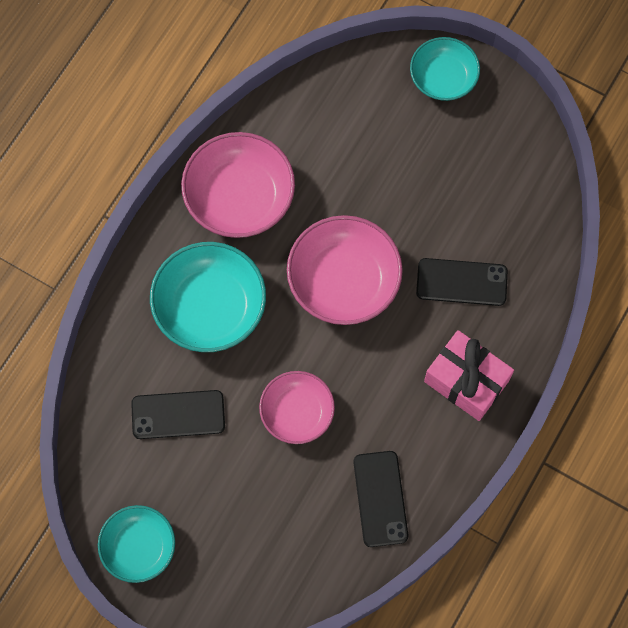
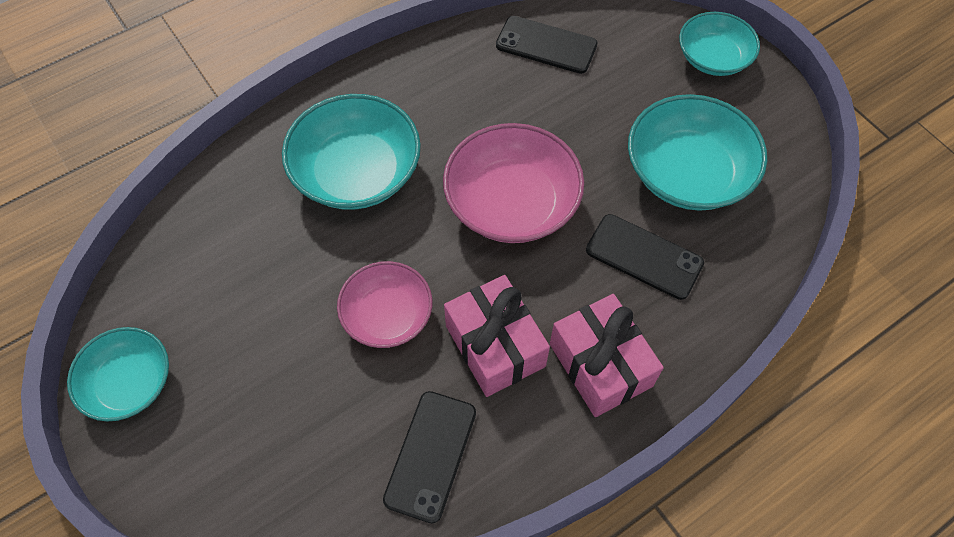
camera: 25 degrees right, 10 degrees down
(178, 415) = (259, 262): black phone -> black phone (546, 45)
(239, 197) = (446, 85): pink bowl -> none
(386, 400) = (495, 346): none -> pink gift
(465, 196) = (687, 173): none -> turquoise bowl

